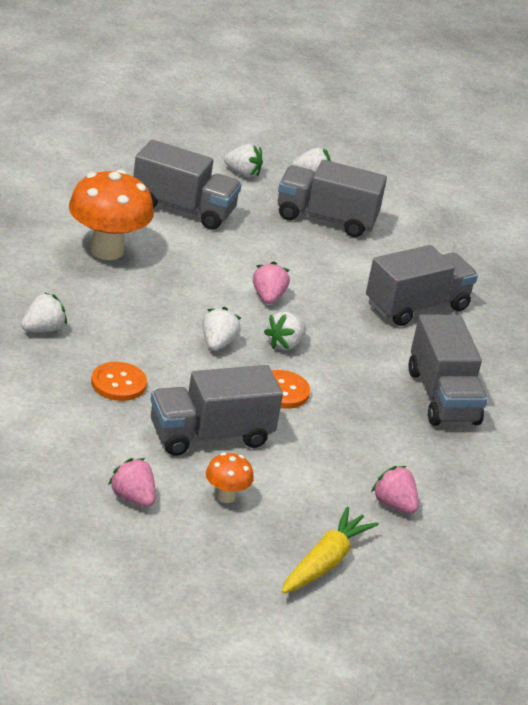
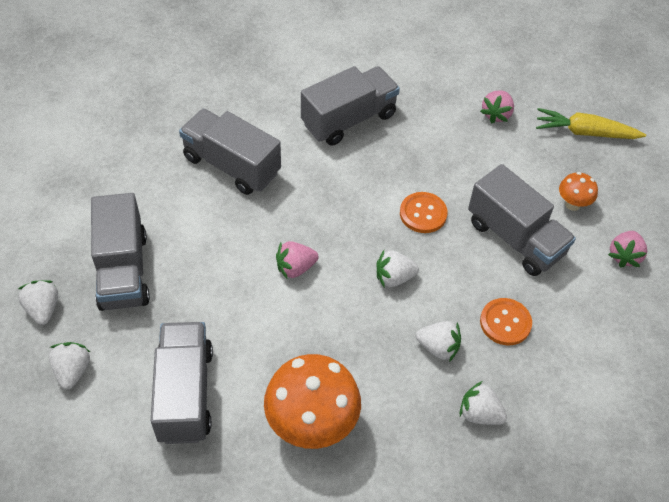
camera: 110 degrees left, 20 degrees up
(285, 344) = (357, 233): white strawberry -> white strawberry (438, 347)

